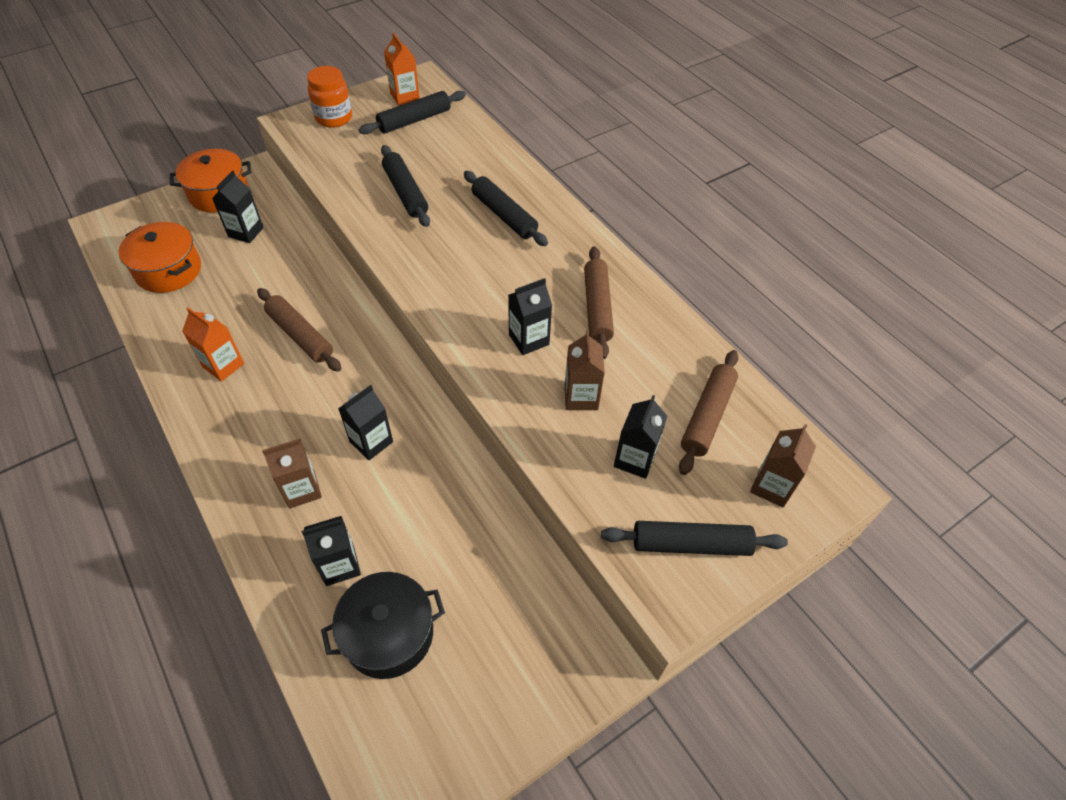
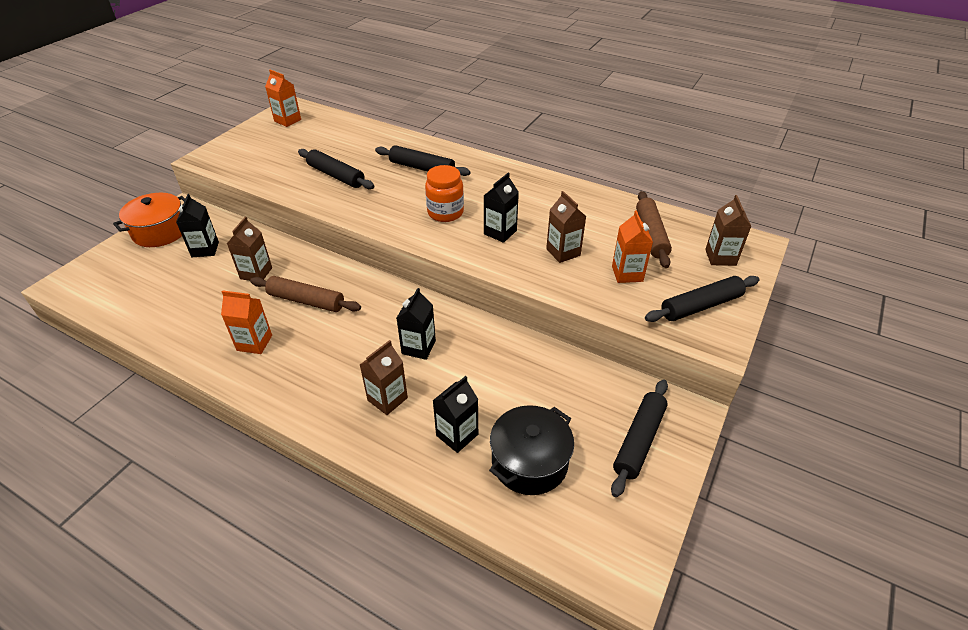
camera: 25 degrees left, 10 degrees down
(168, 270) = (152, 296): orange pot -> none
(274, 281) = (256, 273): none -> brown carton
(334, 118) = (239, 147): orange jar -> orange jar (445, 213)
(414, 120) = (307, 132): black rolling pin -> black rolling pin (638, 440)
(597, 307) = (531, 200): brown rolling pin -> none
(634, 459) = (627, 274): black carton -> orange carton

